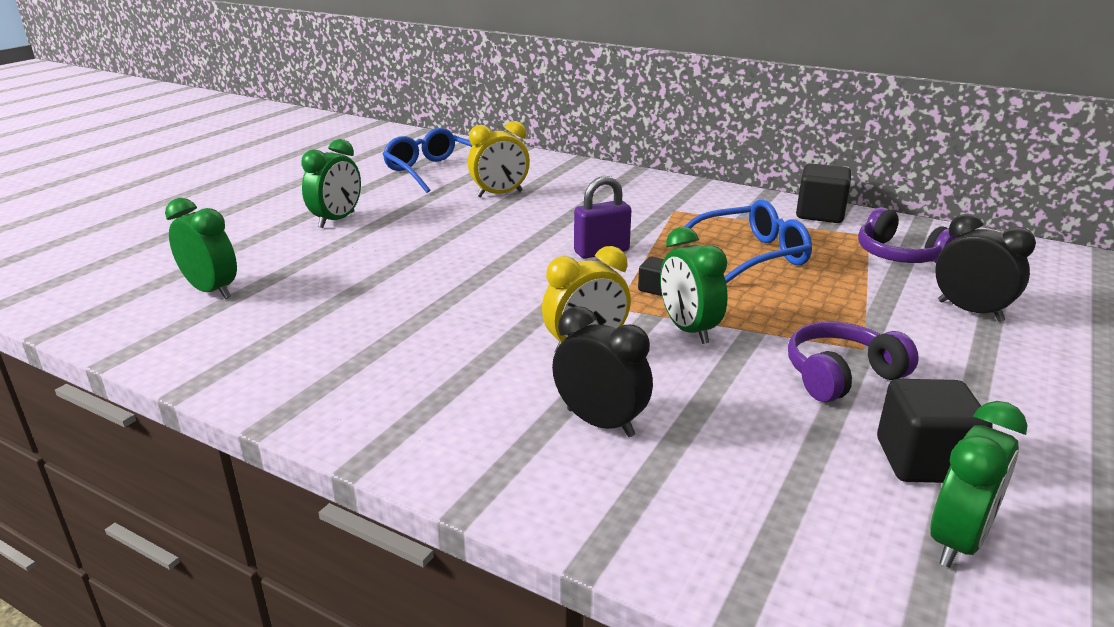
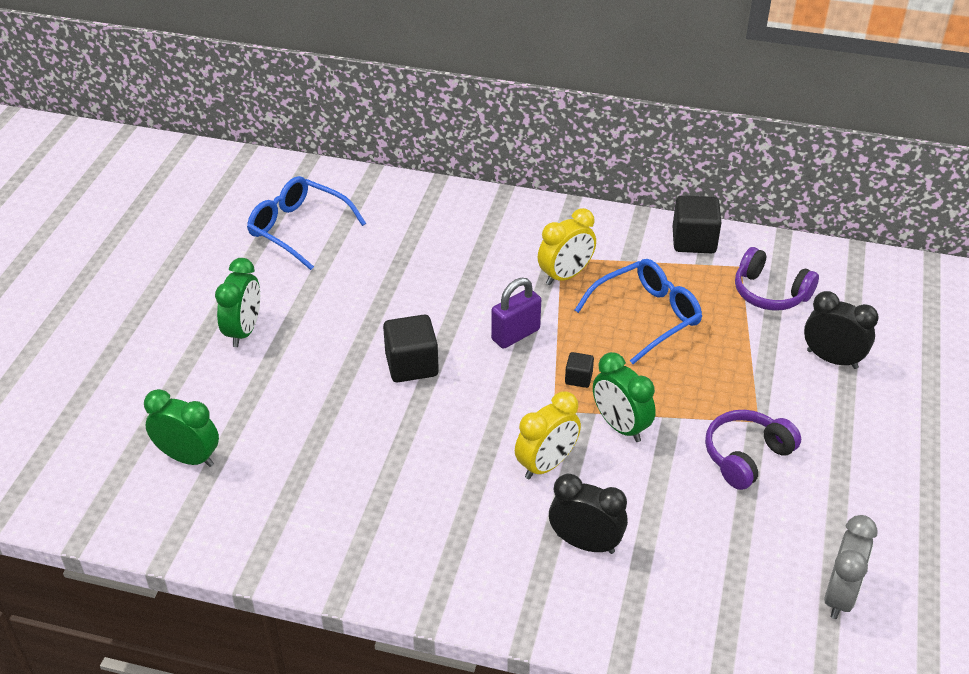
camera: 15 degrees left, 15 degrees up
(500, 194) = (384, 259): yellow clock -> yellow clock (565, 276)
(923, 461) = (812, 531): black cube -> black cube (411, 365)
(958, 541) = (840, 595): green clock -> grey clock

